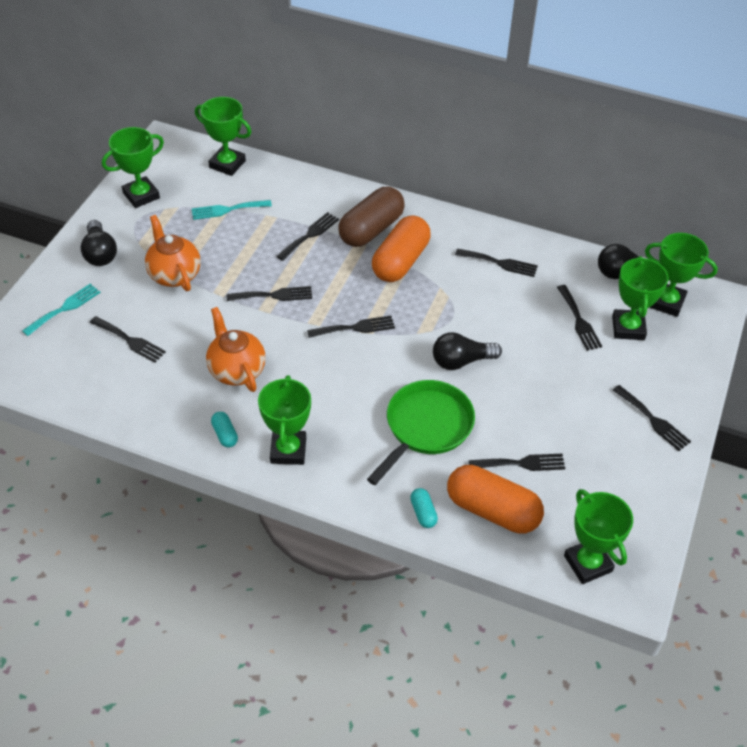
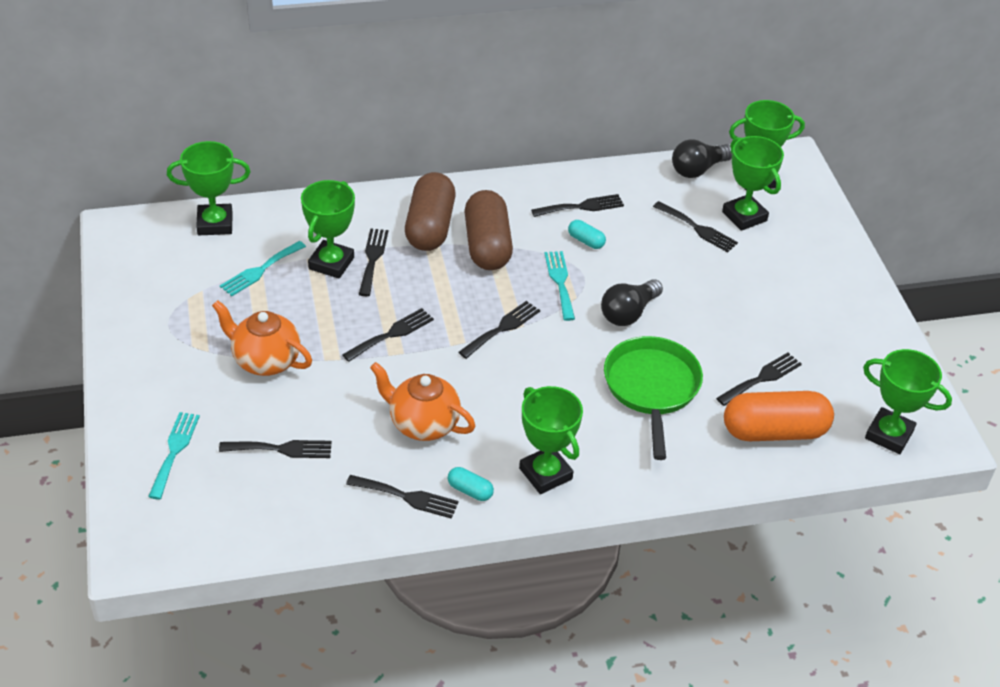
camera: 35 degrees left, 5 degrees down
(100, 253) = (159, 376): black light bulb -> none
(141, 195) = (147, 296): green trophy -> green trophy (331, 263)
(400, 261) = (487, 245): orange capsule -> brown capsule
(423, 513) = (718, 465): turquoise capsule -> turquoise capsule (586, 241)
(430, 313) = (560, 282): none -> turquoise fork
(653, 420) = (834, 287): black fork -> black fork (407, 497)

